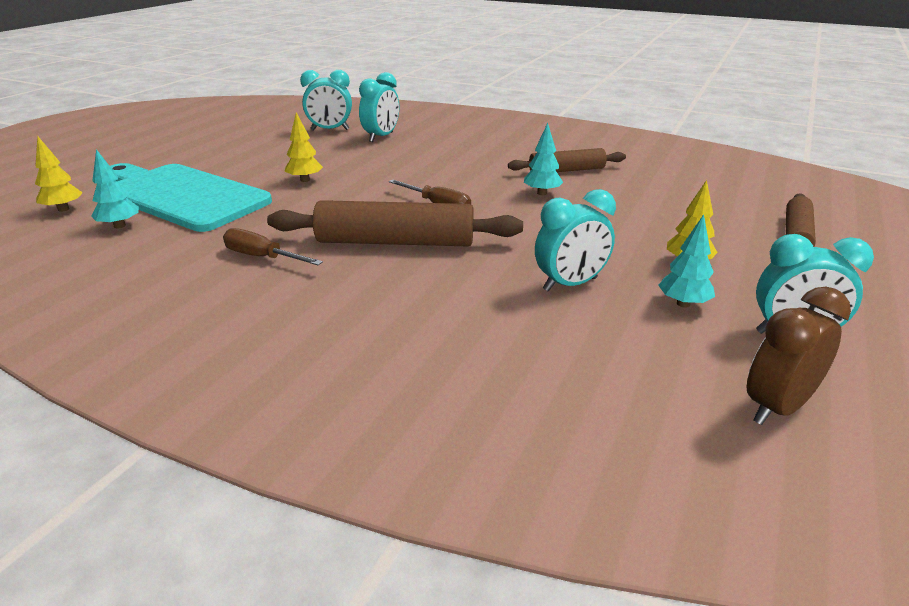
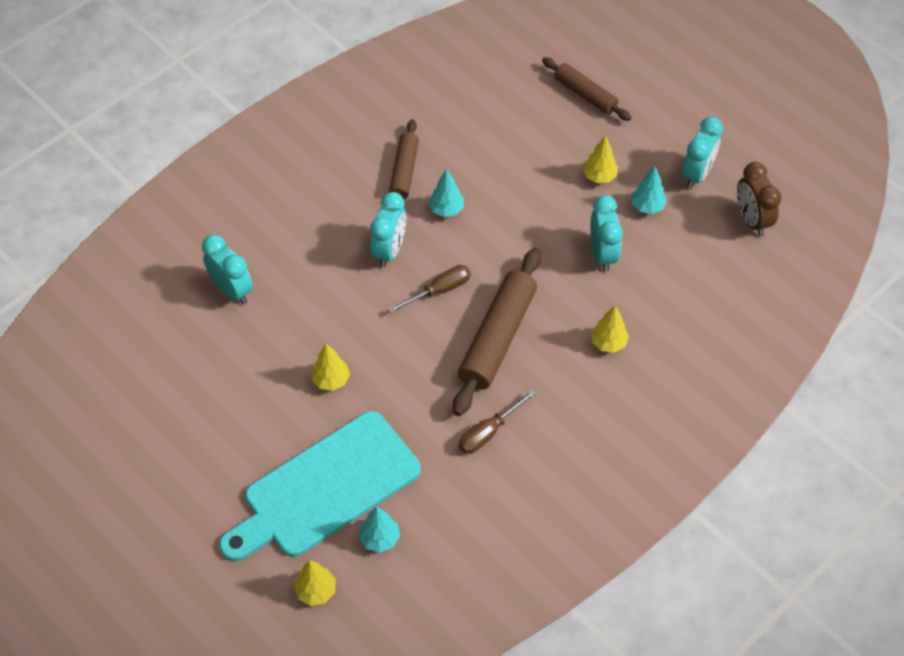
camera: 70 degrees left, 25 degrees up
(330, 130) = (179, 333): turquoise clock -> turquoise clock (389, 250)
(430, 311) = (608, 343): none -> yellow tree

